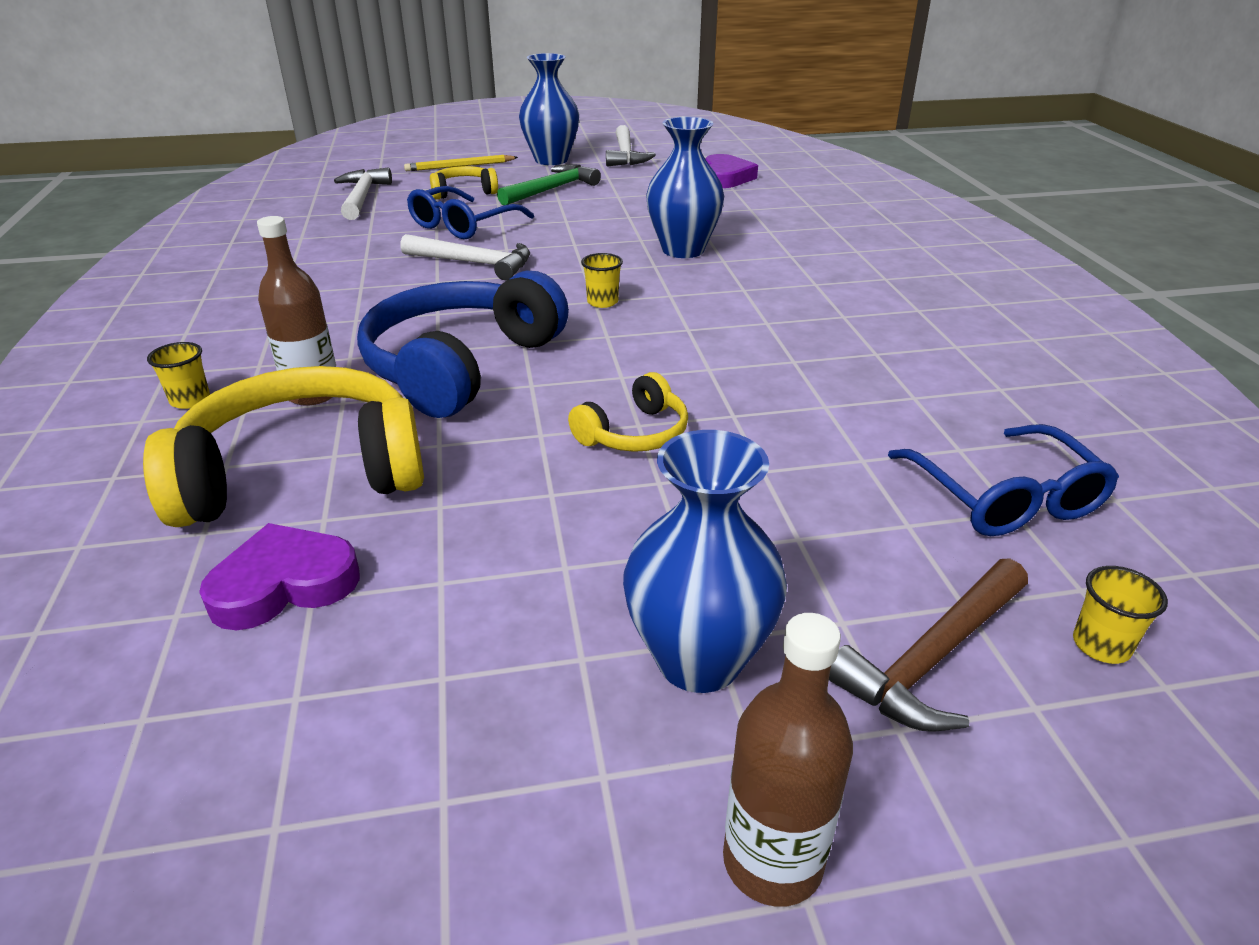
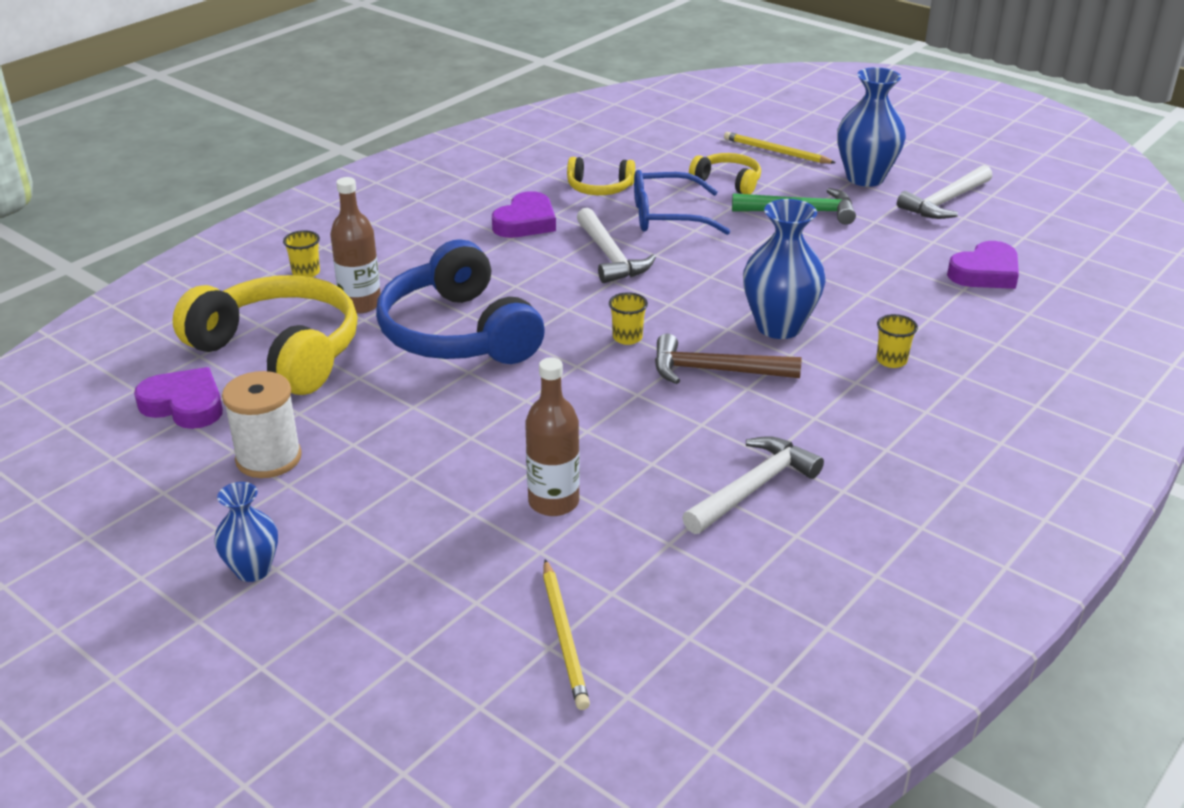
camera: 50 degrees right, 0 degrees up
(351, 272) = (526, 222): none -> purple heart
(362, 197) = (648, 153): white hammer -> white hammer (752, 488)
(461, 365) = (458, 333): blue headphones -> blue headphones turned 105 degrees counterclockwise
(495, 561) = (268, 458): none -> white spool
(634, 433) = (457, 441): yellow headphones -> yellow headphones (599, 188)
(699, 660) = (253, 570): blue vase -> blue vase, size x0.60
(772, 861) = (129, 656): brown bottle -> brown bottle (553, 502)
(933, 657) = (338, 660): brown hammer -> brown hammer (715, 371)
(1004, 497) = (564, 636): blue glasses -> yellow pencil
(1101, 645) = (420, 732): yellow cup -> yellow cup (891, 360)

